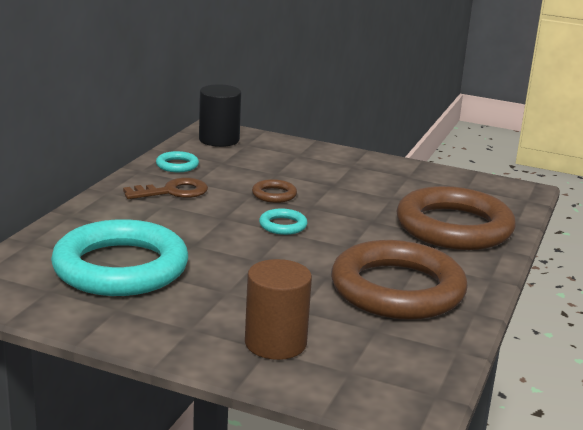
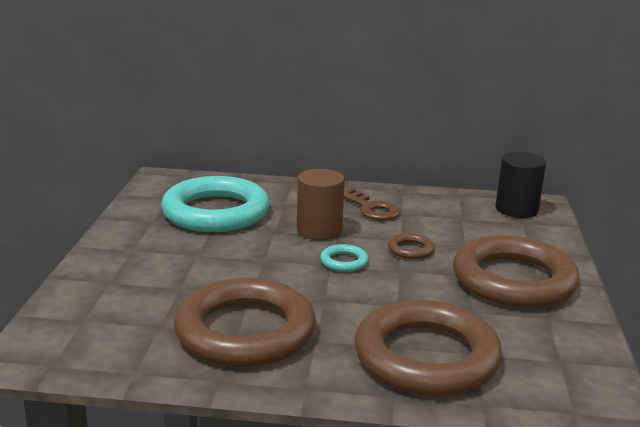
camera: 75 degrees right, 0 degrees up
(177, 165) = (431, 202): turquoise ring -> none
(275, 343) = (120, 284): brown cylinder -> brown cylinder (319, 230)
(348, 172) = (513, 280): none -> brown ring

